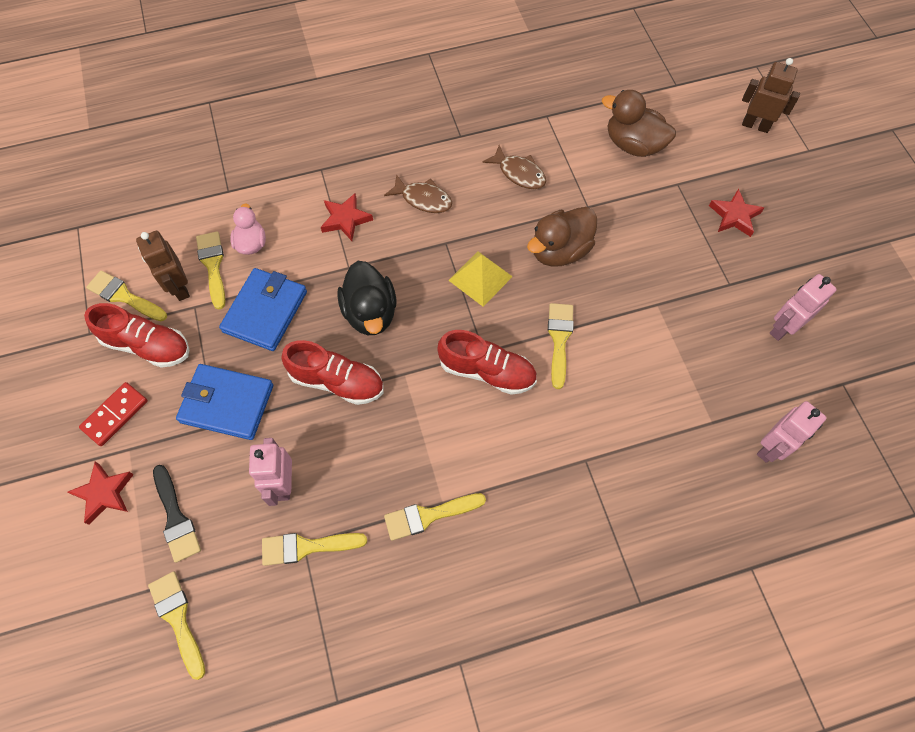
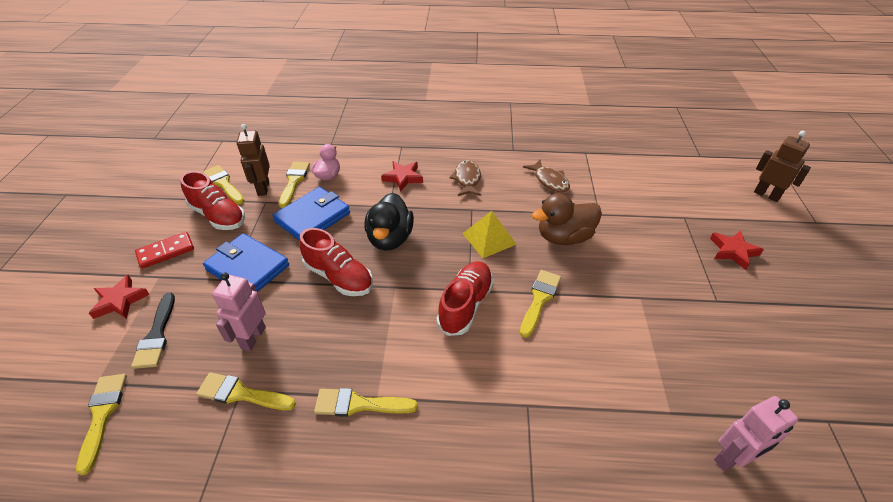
camera: 20 degrees right, 20 degrees down
(423, 199) = (467, 179): brown fish -> brown fish turned 135 degrees counterclockwise
(487, 371) = (465, 305): red shoe -> red shoe turned 105 degrees counterclockwise
(633, 145) = (652, 184): brown duck -> none
(782, 328) = (766, 351): pink robot -> none

